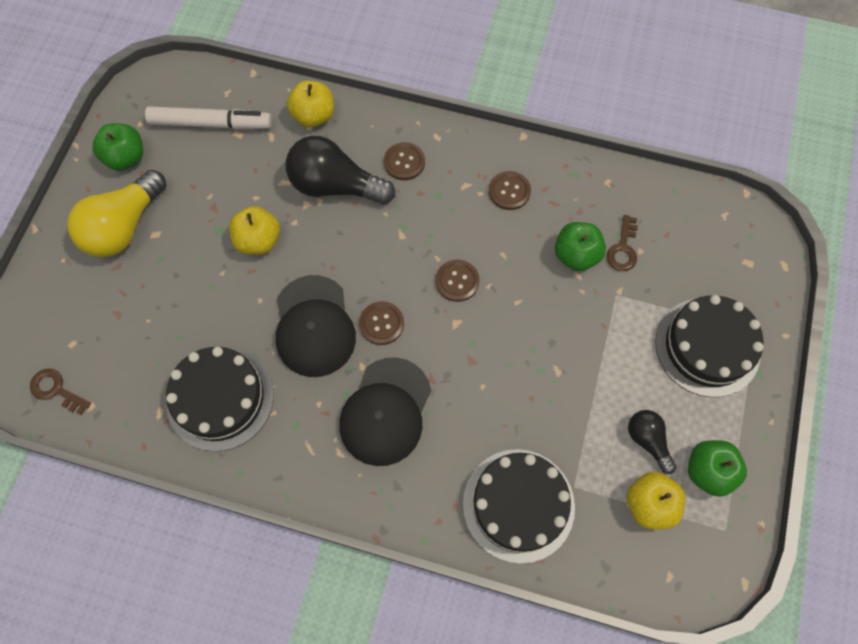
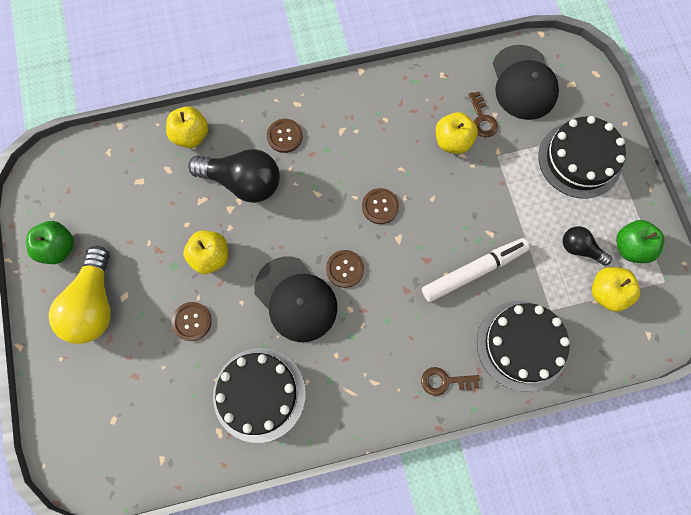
camera: 30 degrees left, 5 degrees up
(56, 390) = (124, 463): brown key -> brown key (444, 381)
(211, 123) = (111, 184): white marker -> white marker (473, 271)
(335, 186) = (243, 182): black light bulb -> black light bulb turned 150 degrees counterclockwise
(385, 411) = (388, 332): black cap -> black cap (523, 83)
(509, 191) = (376, 118): brown button -> brown button (192, 321)
(576, 255) = (452, 141): green apple -> yellow apple

